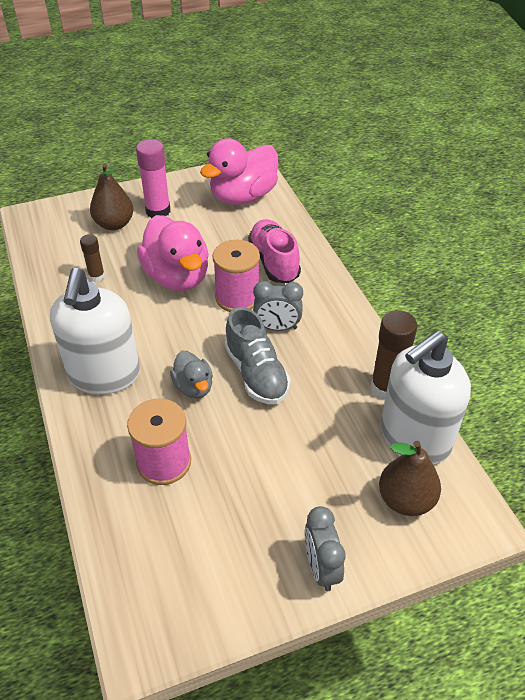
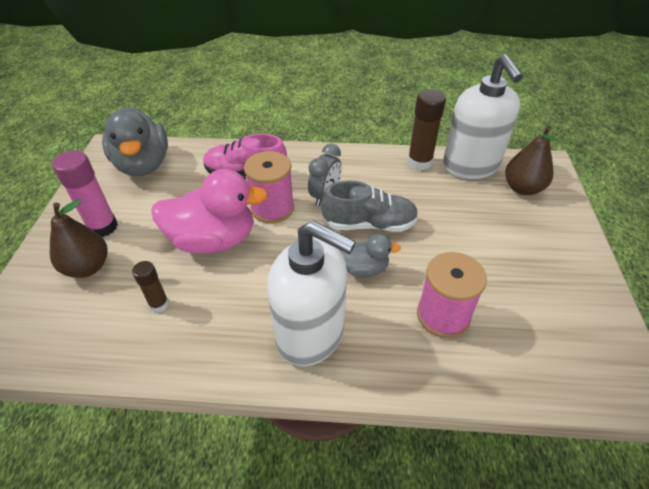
camera: 65 degrees left, 0 degrees up
(243, 196) = (143, 165): pink duck -> grey duck
(321, 568) = (572, 249): grey clock -> none

